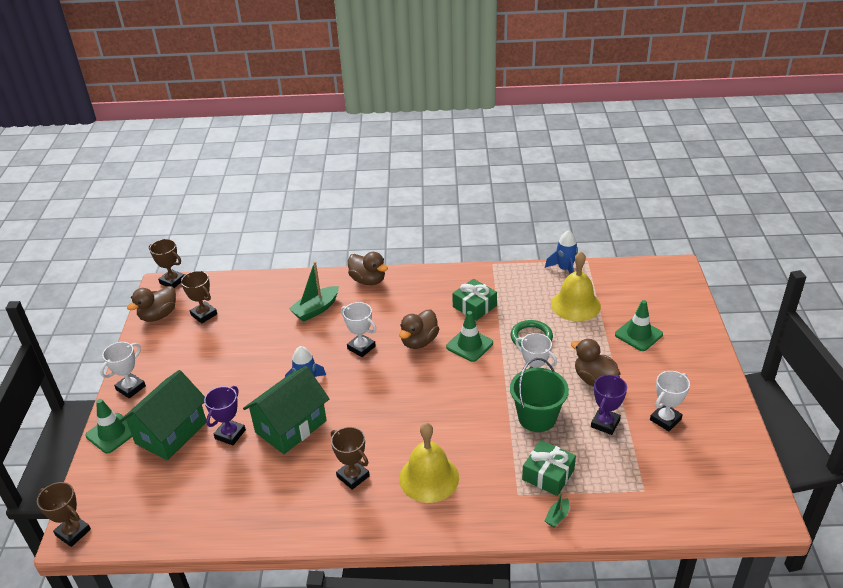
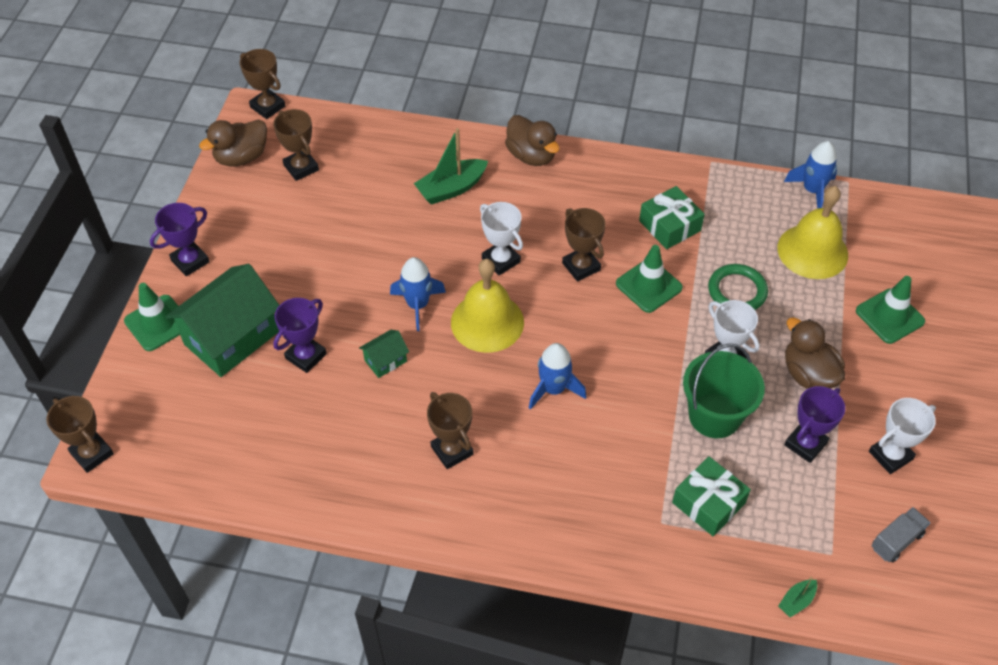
camera: 10 degrees right, 15 degrees up
(130, 388) = (190, 261): white trophy -> purple trophy
(291, 426) = (385, 361): green house -> green house, size x0.45
(418, 422) = (553, 389): none -> blue rocket
(419, 341) = (581, 266): brown duck -> brown trophy
(429, 478) = (550, 474): yellow bell -> yellow bell (487, 322)
(557, 516) = (705, 566): green boat -> green boat (796, 601)
(686, 473) = (896, 541): none -> grey truck

